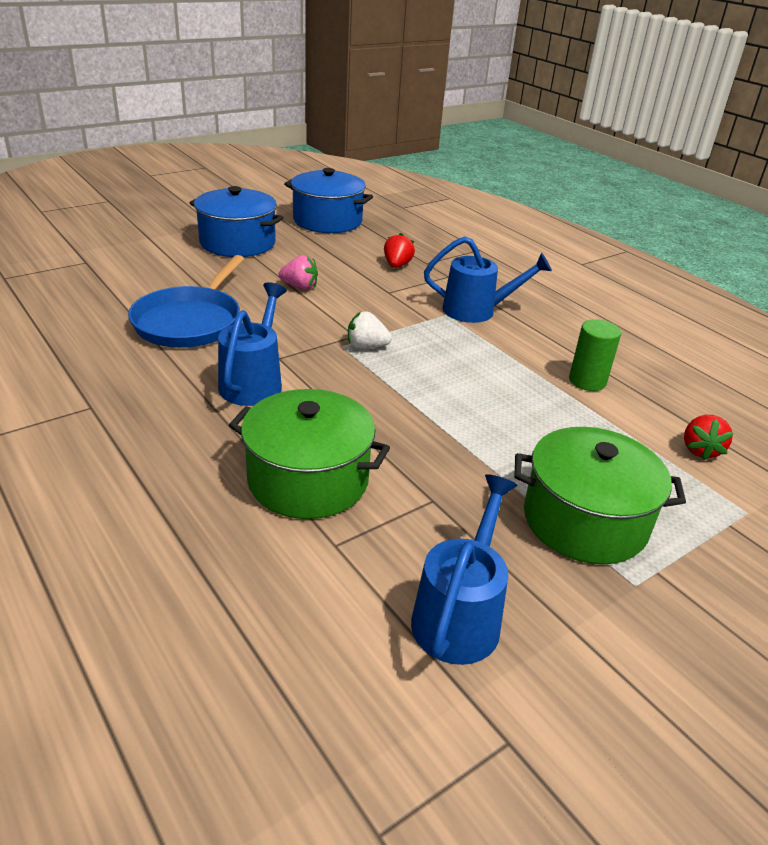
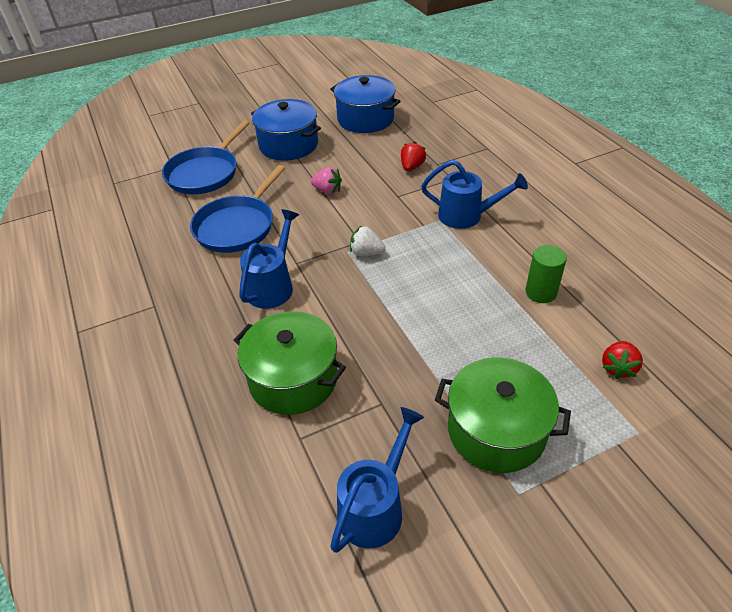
camera: 15 degrees right, 10 degrees up
(133, 269) = (205, 173): none -> blue pan

